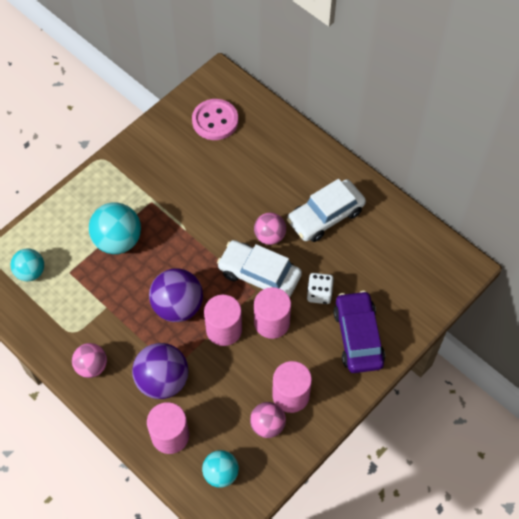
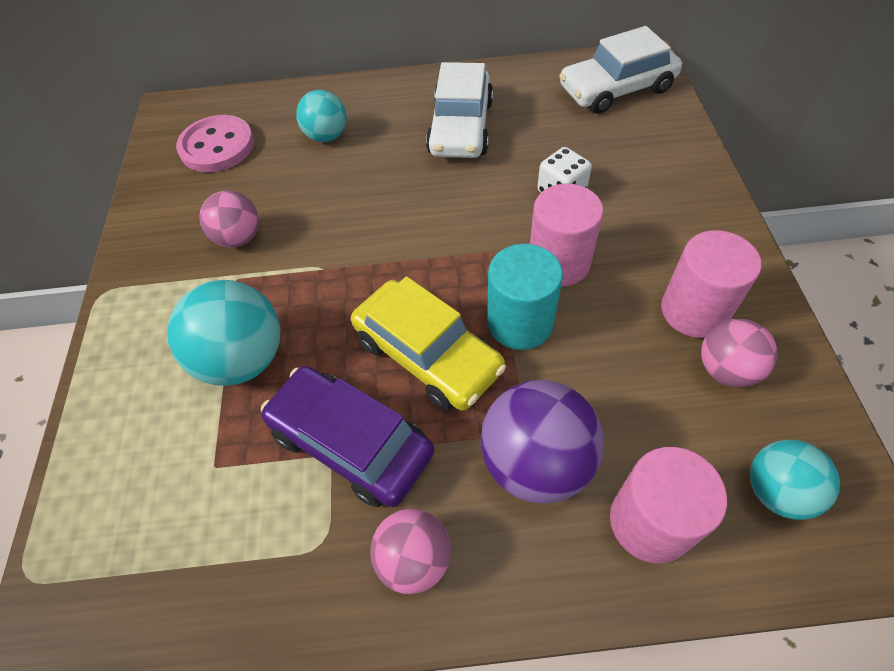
camera: 45 degrees left, 5 degrees down
(30, 272) = (145, 530): turquoise ball -> turquoise ball (327, 136)
(178, 306) = (428, 354): purple ball -> yellow car
(224, 330) = (520, 323): pink cylinder -> turquoise cylinder
(259, 275) = (474, 233): white car -> white car (616, 89)
(269, 236) = (431, 190): pink ball -> pink ball (239, 238)
(358, 337) = (658, 192): purple car -> purple car (351, 443)

